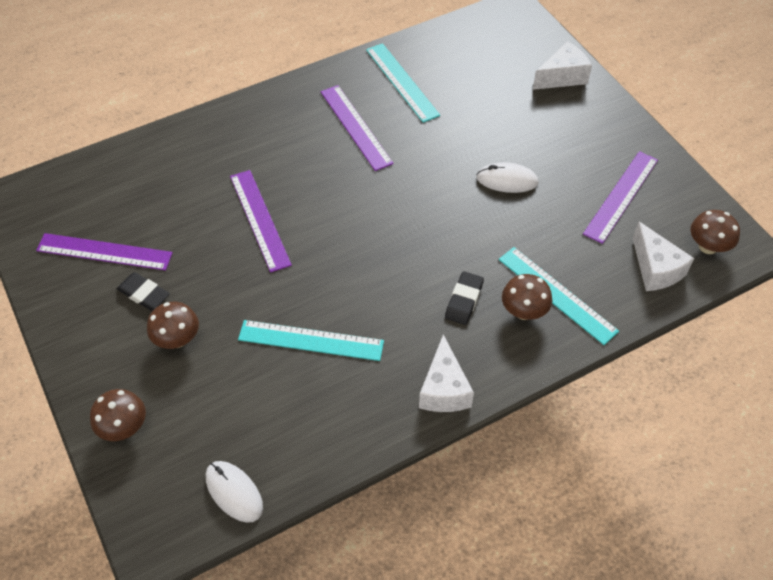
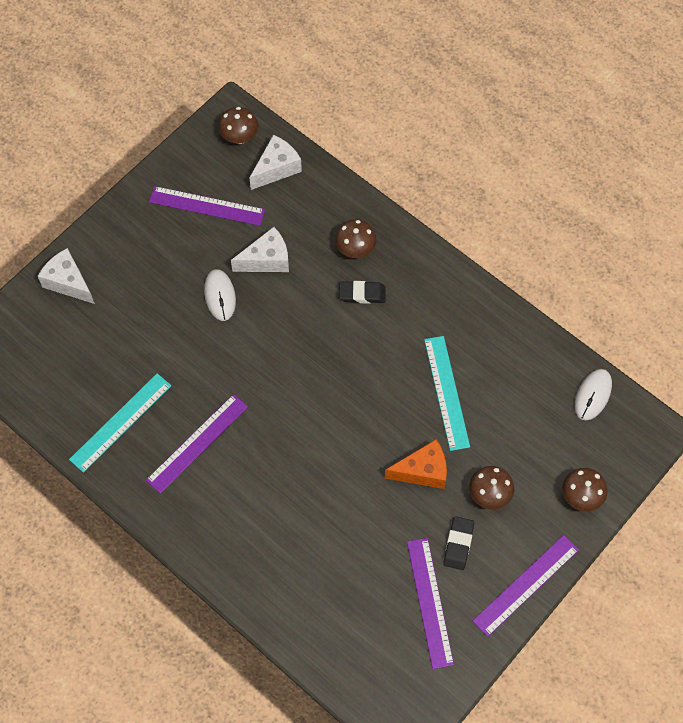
camera: 110 degrees left, 10 degrees up
(235, 289) = (422, 471): none -> orange cheese
(259, 219) = (341, 483): purple ruler -> purple ruler (526, 585)
(444, 389) = (448, 285): white cheese -> white cheese (267, 260)
(557, 294) = (329, 230): turquoise ruler -> none

